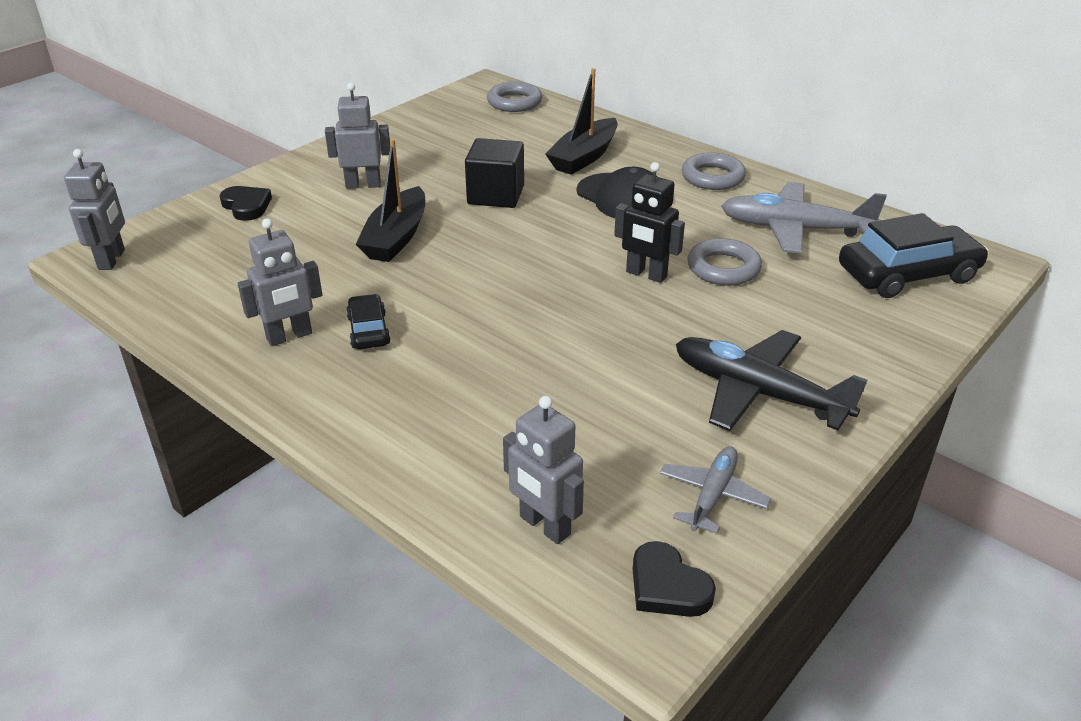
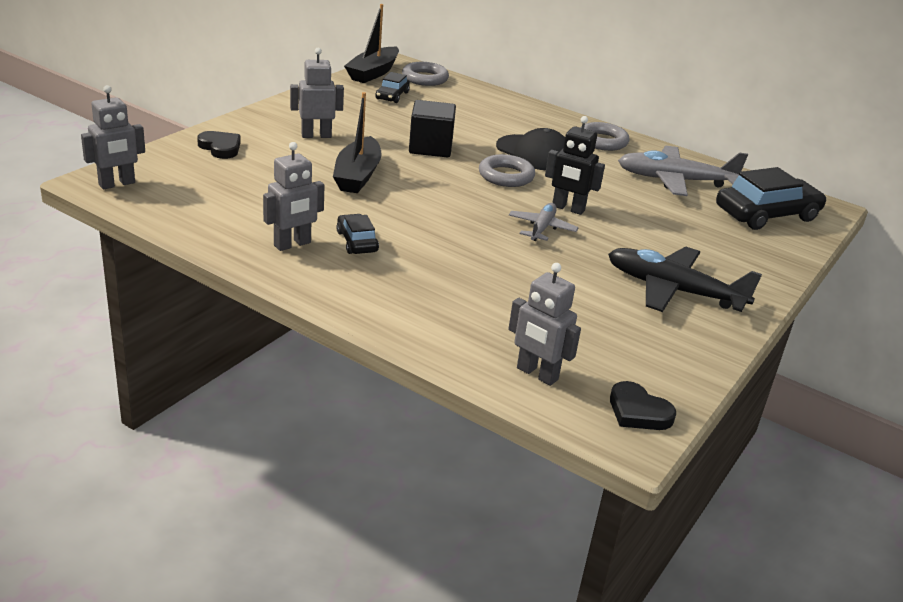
camera: 10 degrees left, 5 degrees down
(112, 259) = (117, 184): grey robot -> grey robot turned 60 degrees clockwise
(469, 127) = (392, 96): none -> black car
(584, 157) = (495, 122): black boat -> black boat (373, 73)
(712, 496) = (656, 356): grey plane -> grey plane (541, 228)
(723, 268) = (627, 206): grey ring -> grey ring (506, 176)

